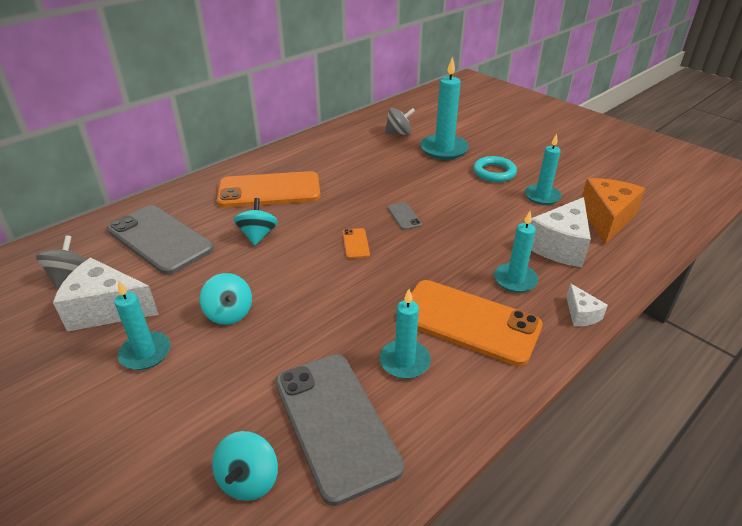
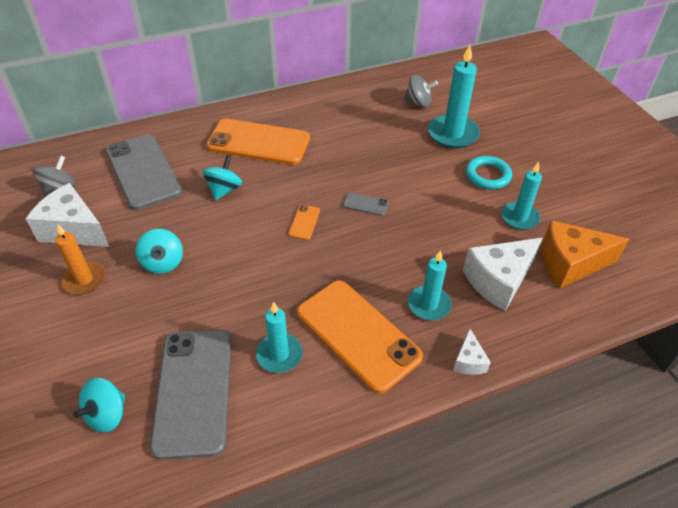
camera: 20 degrees right, 10 degrees up
(145, 353) = (84, 280): turquoise candle -> orange candle
(404, 216) = (366, 204): grey phone -> grey phone turned 75 degrees counterclockwise
(606, 219) = (570, 264): orange cheese -> orange cheese turned 135 degrees counterclockwise

